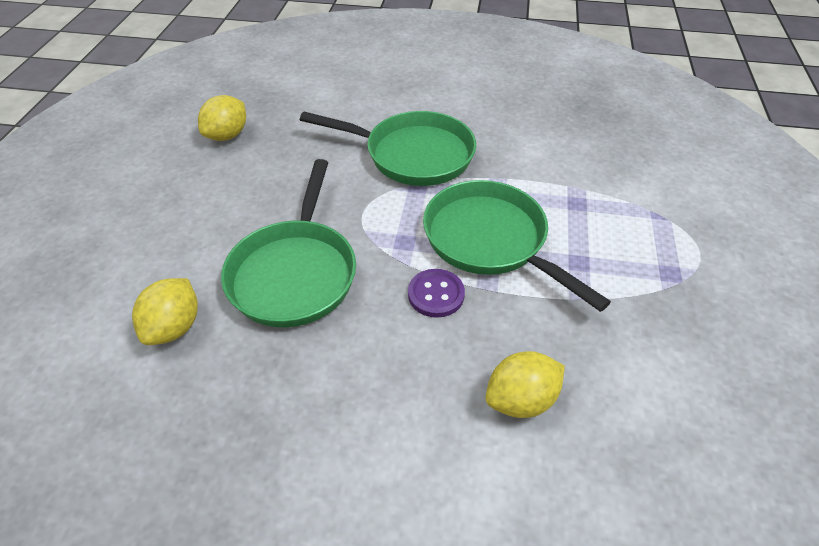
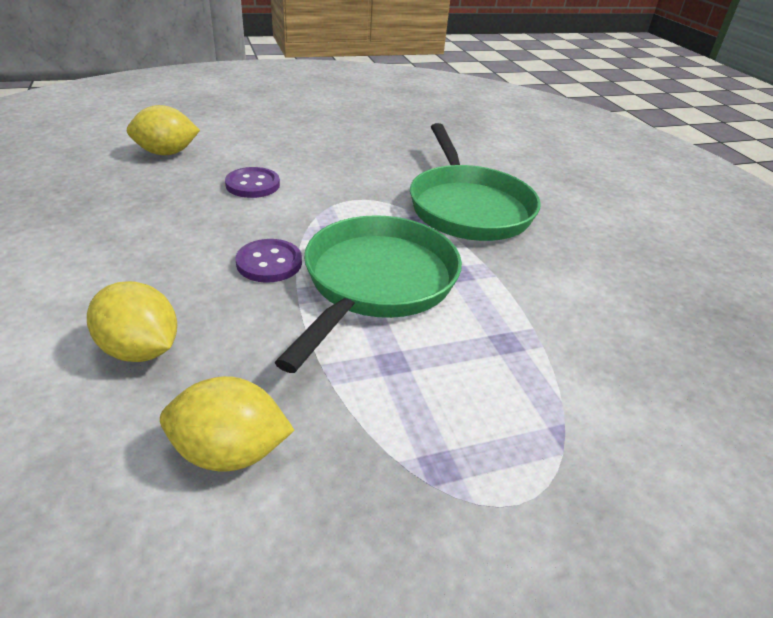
camera: 60 degrees right, 10 degrees down
(227, 135) = (396, 120): yellow lemon -> yellow lemon (230, 452)
(295, 273) = (253, 185): green pan -> purple button

